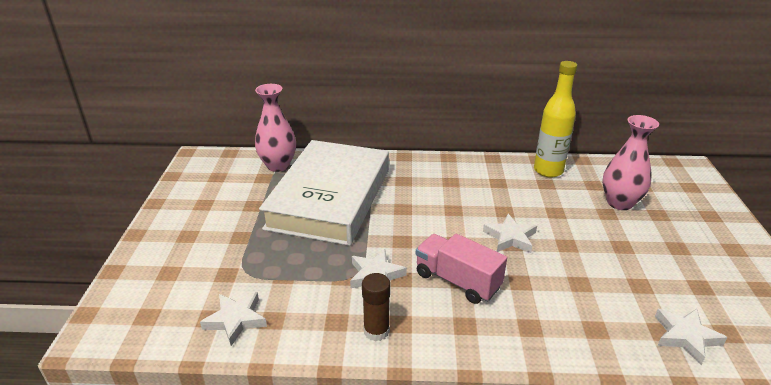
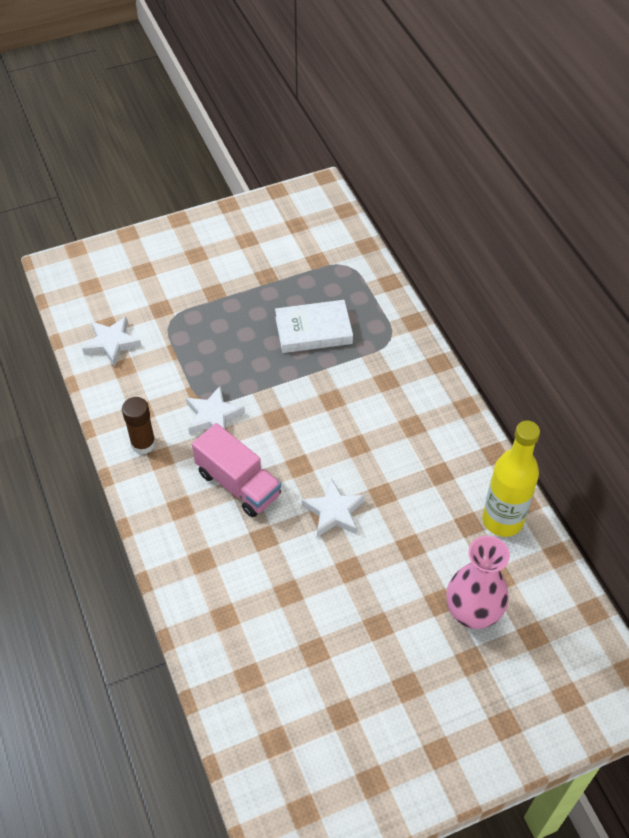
camera: 65 degrees right, 20 degrees up
(278, 165) = (347, 261): pink vase -> none
(330, 198) = (313, 330): white book -> white book, size x0.47
(457, 281) = (238, 484): pink truck -> pink truck turned 120 degrees clockwise
(685, 337) = (250, 700): white star -> none

